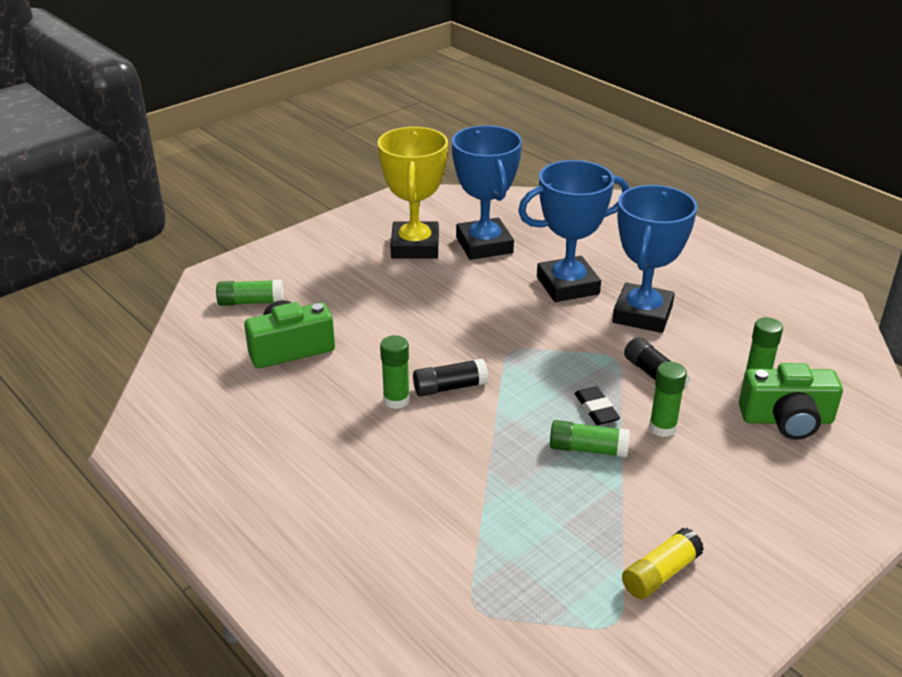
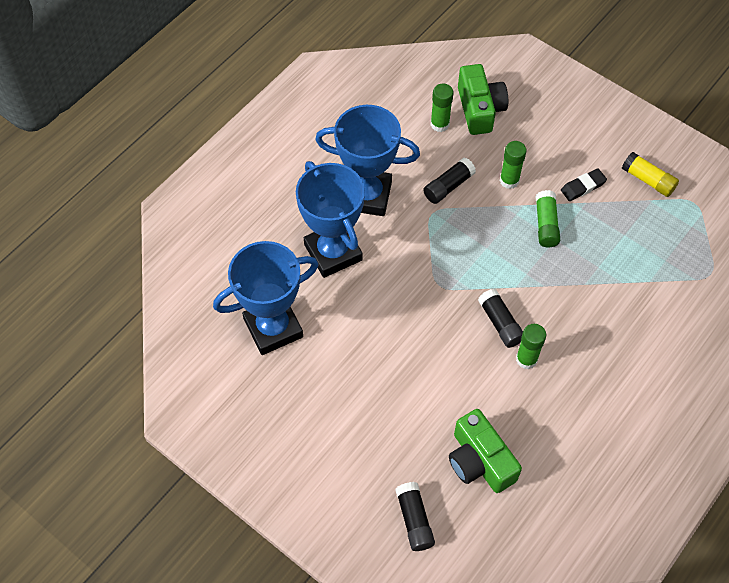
camera: 100 degrees left, 25 degrees up
(251, 302) = (414, 520): green glue stick -> black glue stick
(415, 246) = (285, 390): yellow trophy -> none
(596, 409) = (500, 222): black eraser -> black eraser (583, 187)

